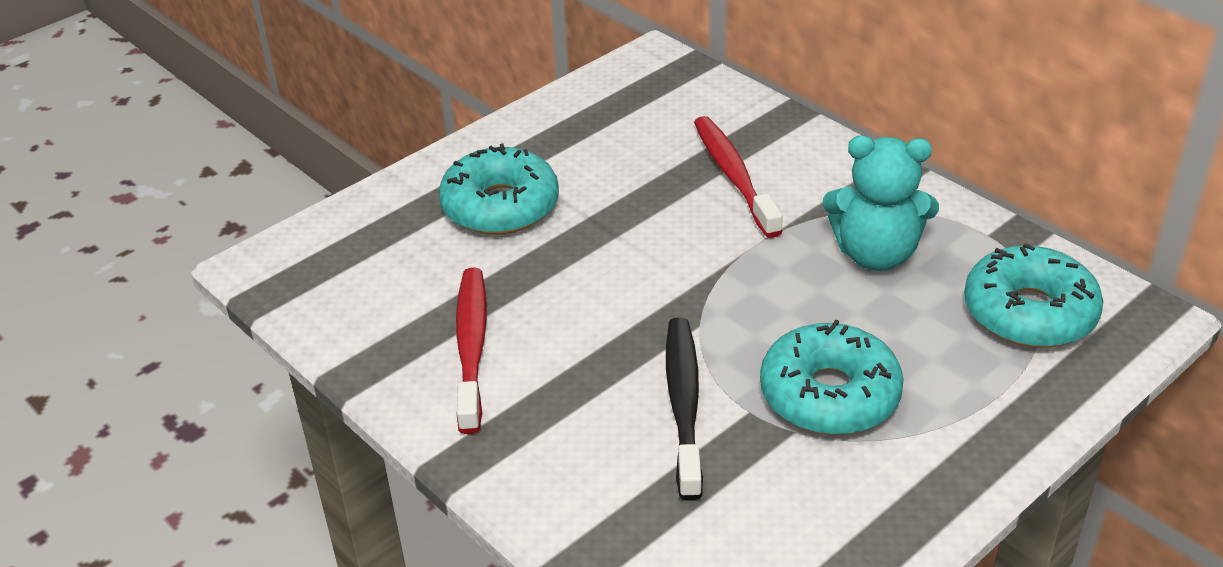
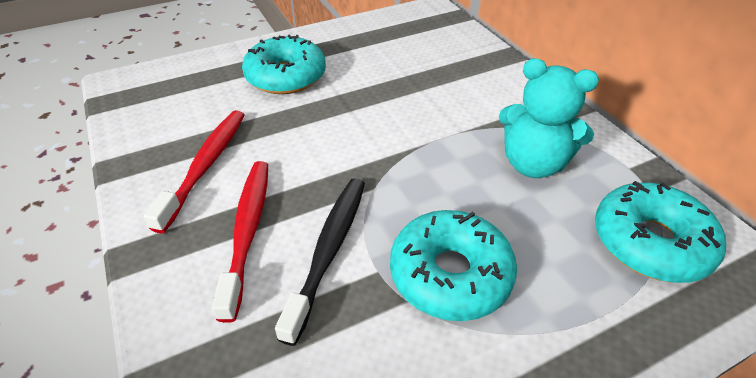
camera: 15 degrees right, 5 degrees up
(734, 176) = (450, 88): red toothbrush -> red toothbrush (247, 232)

